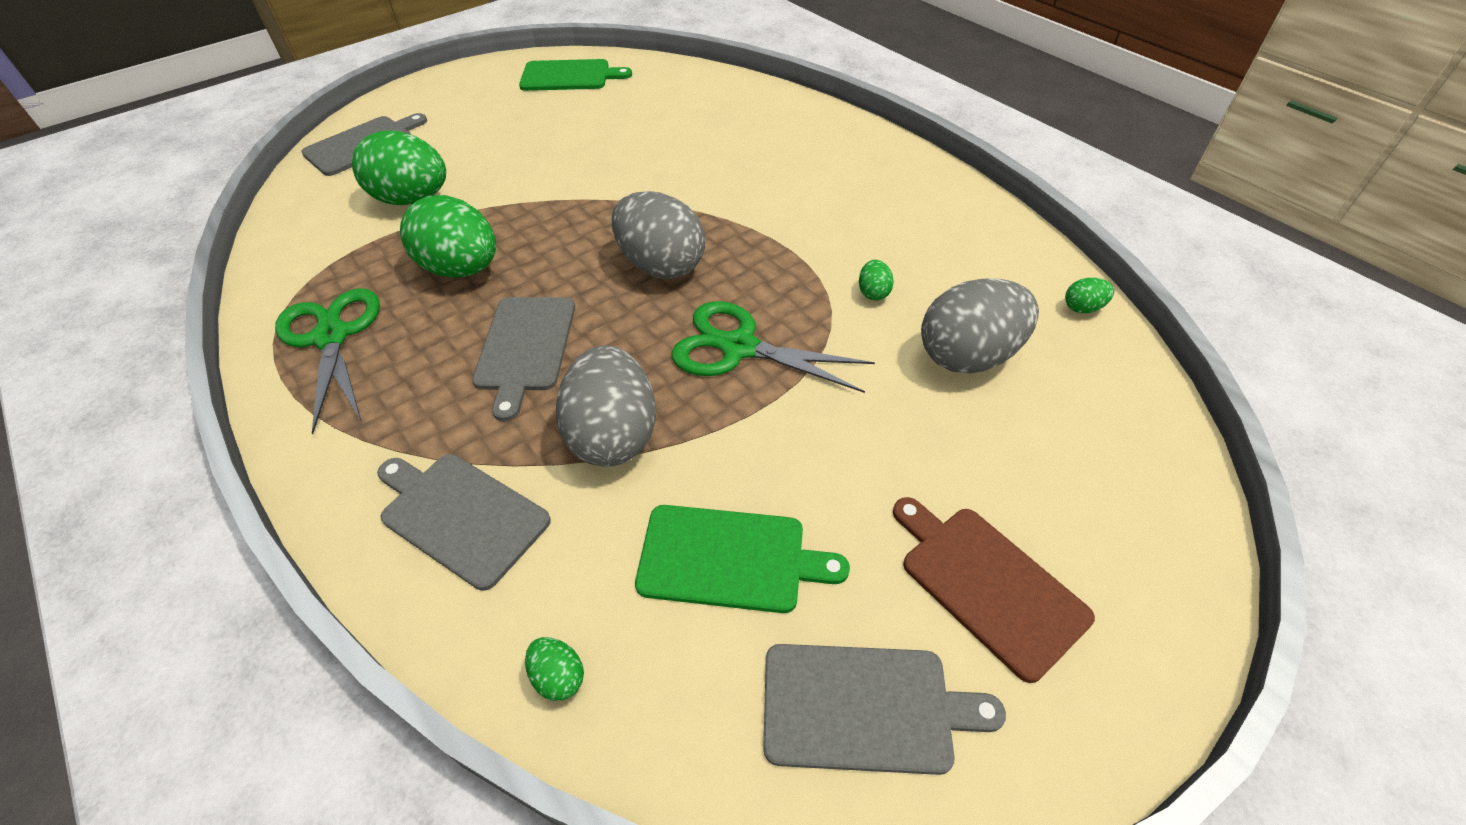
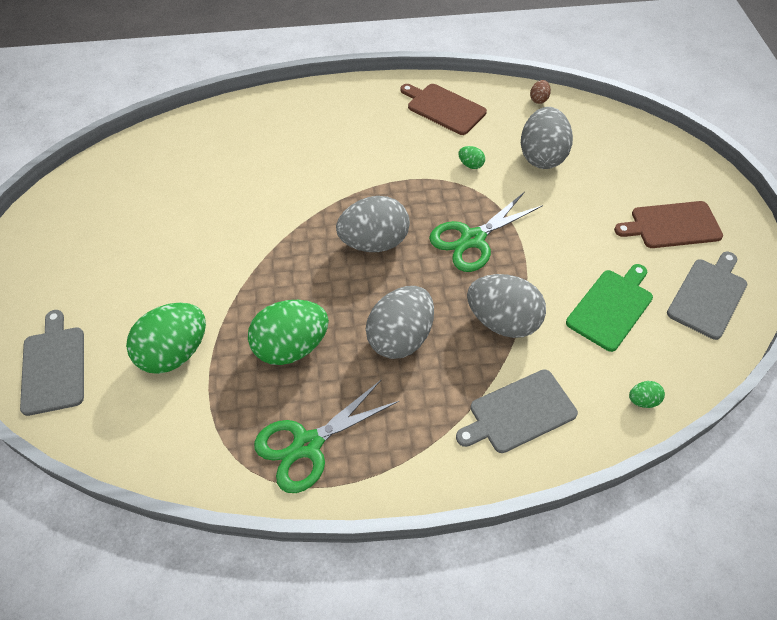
camera: 60 degrees left, 5 degrees up
(331, 337) = (307, 445): green scissors -> green scissors turned 45 degrees counterclockwise
(525, 348) = (400, 338): grey cutting board -> grey egg
(569, 76) = (89, 200): green cutting board -> none
(950, 228) = (443, 108): none -> brown cutting board
(1083, 308) = (538, 99): green egg -> brown egg

